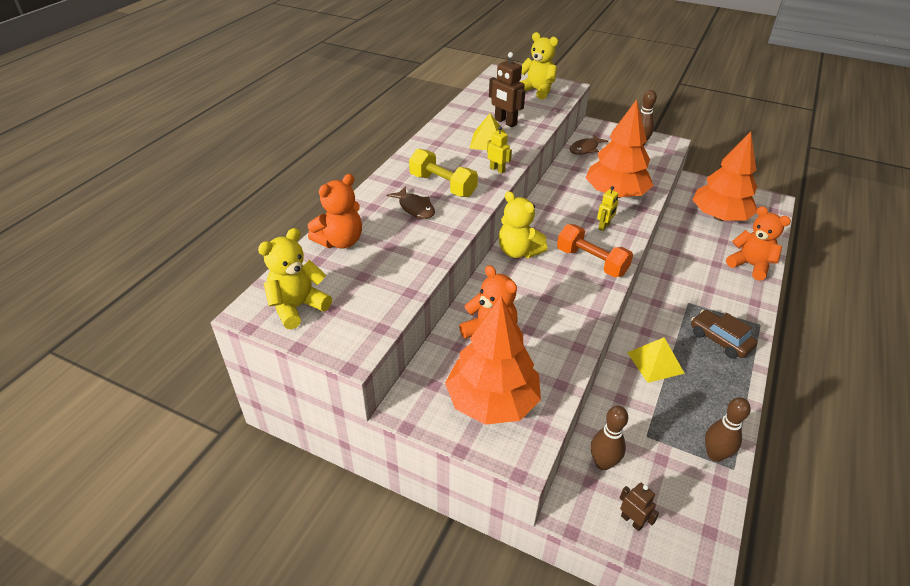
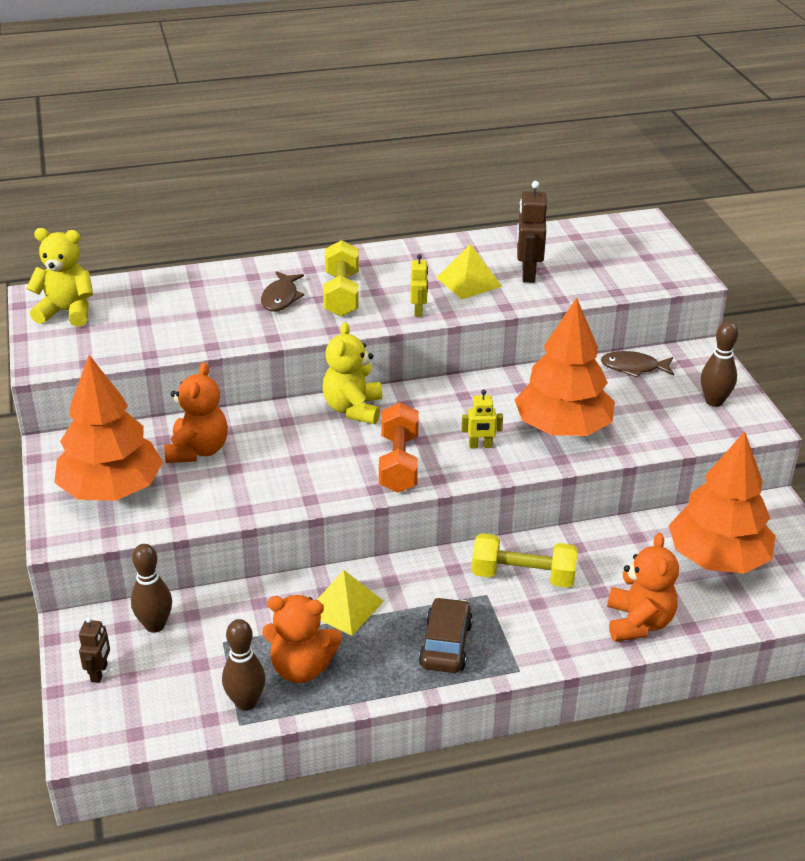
camera: 50 degrees right, 5 degrees down
(340, 241) = (178, 287): orange teddy bear -> orange teddy bear (301, 668)
(537, 91) = (640, 262): yellow teddy bear -> none
(683, 282) = (523, 576): none -> yellow dumbbell

